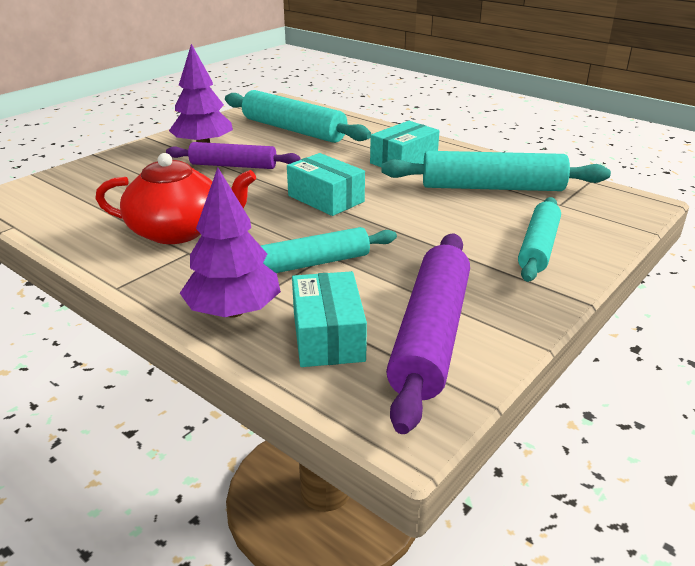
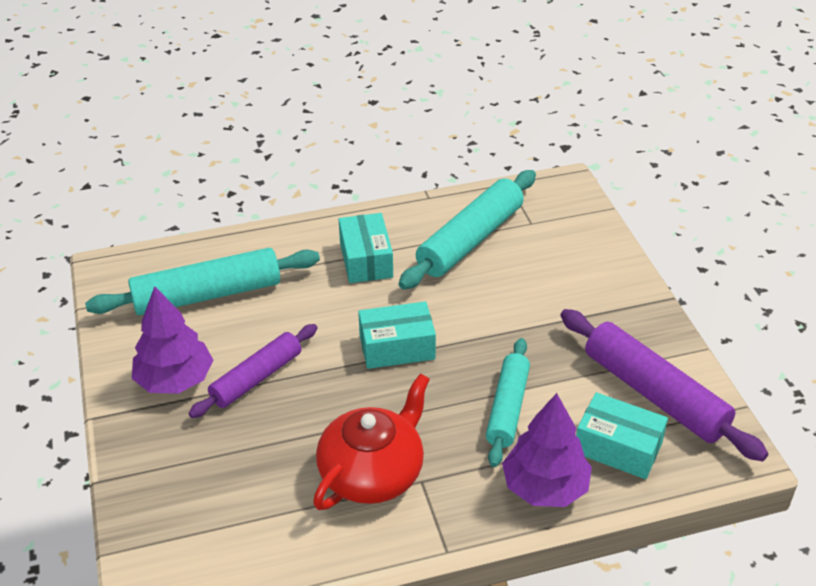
camera: 55 degrees left, 10 degrees up
(538, 247) = (584, 275): turquoise rolling pin -> none

